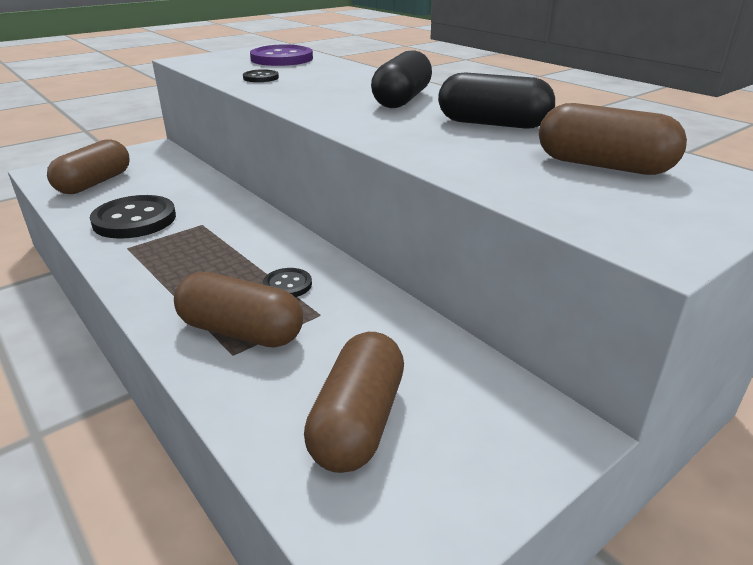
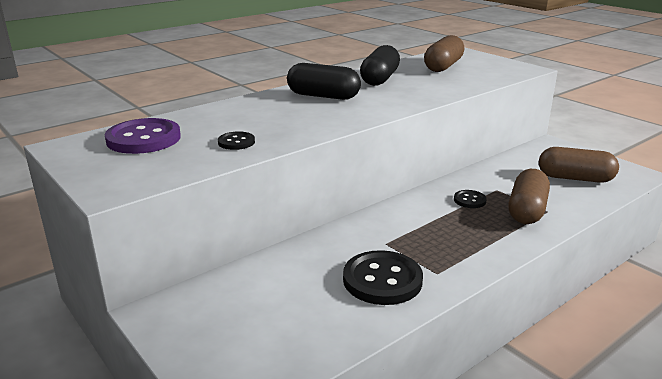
camera: 90 degrees left, 5 degrees down
(95, 183) = (283, 332): brown capsule -> none

